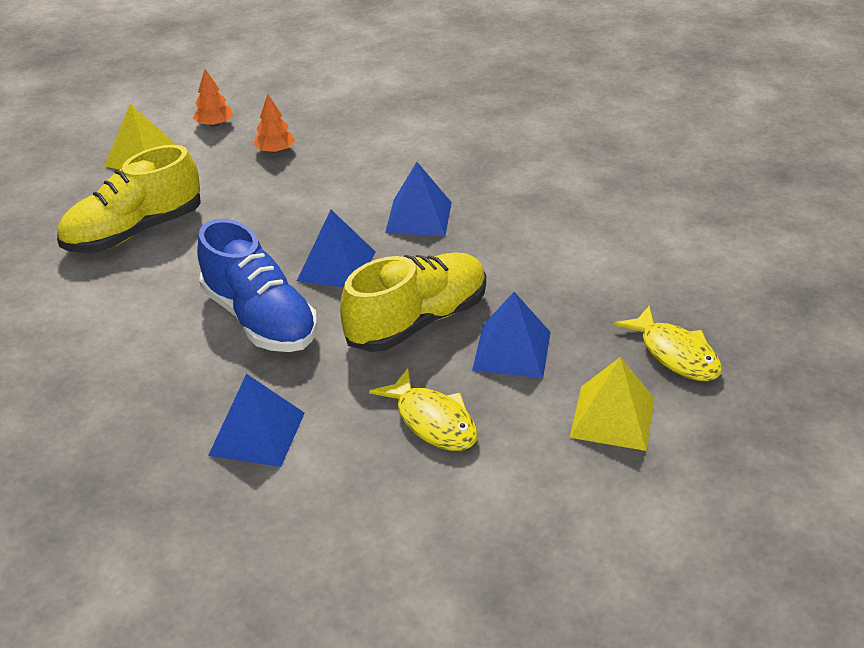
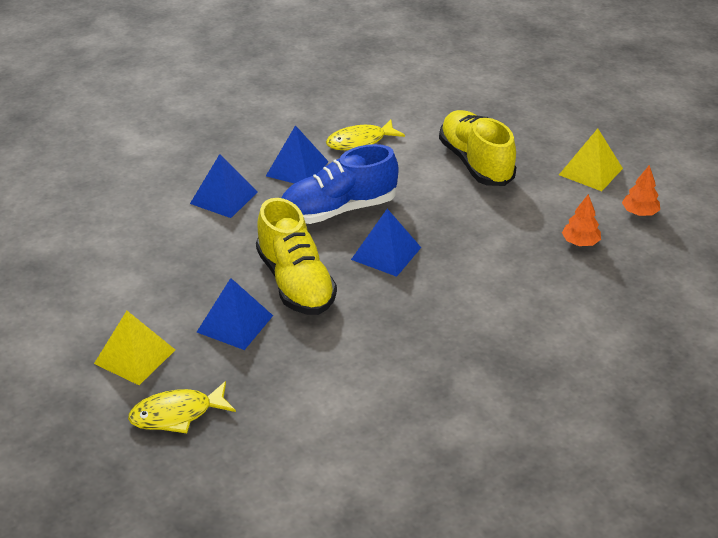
camera: 105 degrees right, 0 degrees up
(419, 217) = (437, 310): blue pyramid -> blue pyramid (297, 168)
(433, 421) = (187, 270): yellow fish -> yellow fish (360, 142)

